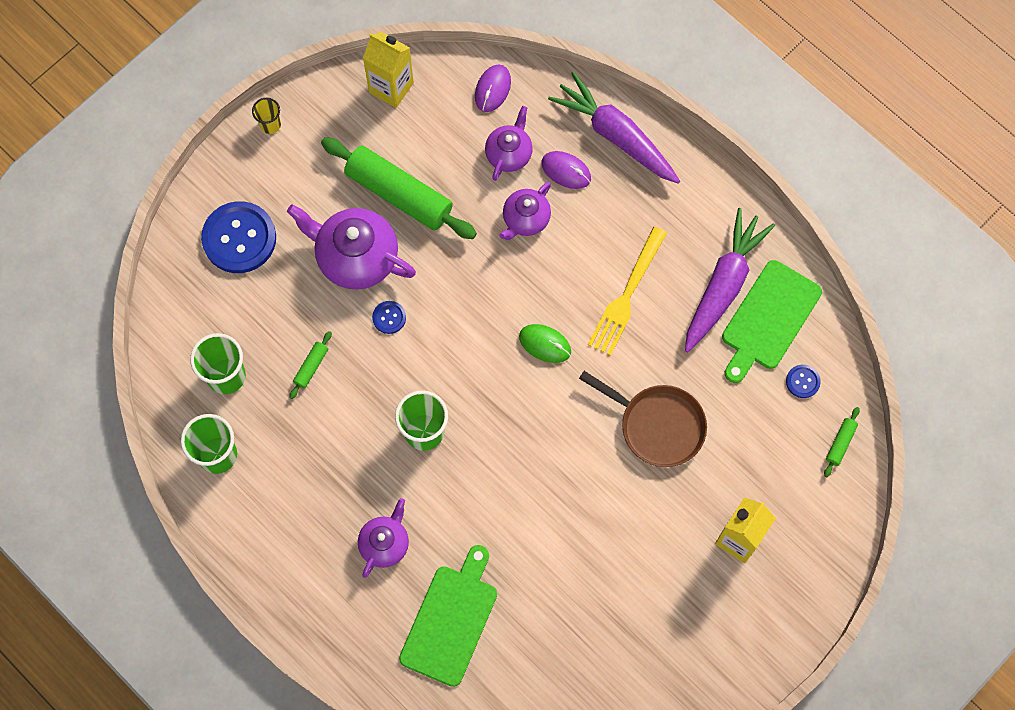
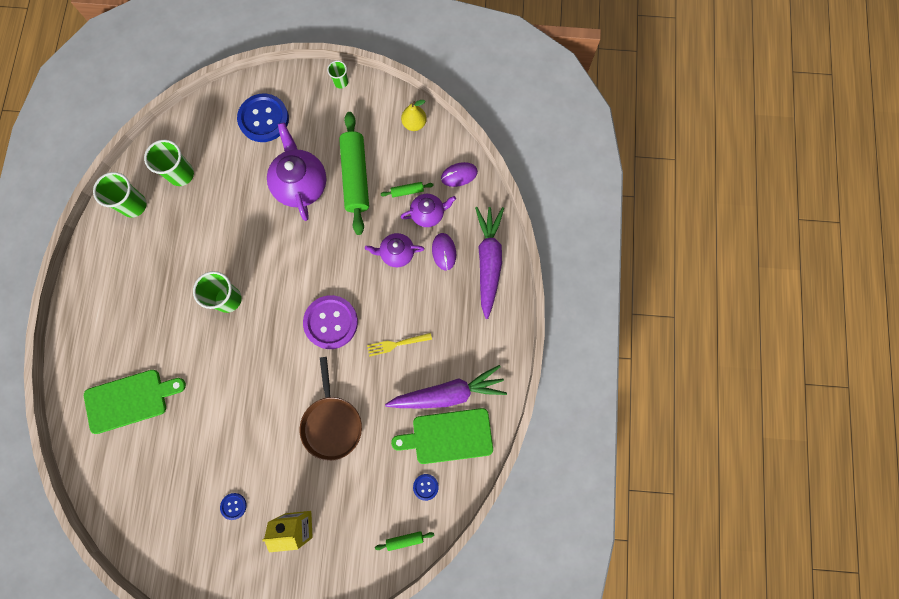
camera: 50 degrees right, 5 degrees up
(270, 124) = (341, 82): yellow cup -> green cup
(311, 367) = (220, 212): green rolling pin -> green rolling pin (407, 191)
(385, 543) = (148, 330): purple teapot -> none
(389, 317) = (280, 228): blue button -> blue button (233, 506)
(391, 87) = (414, 123): yellow carton -> yellow pear
(545, 344) = (331, 322): green mouse -> purple button
(627, 295) = (397, 344): yellow fork -> yellow fork, size x0.63

